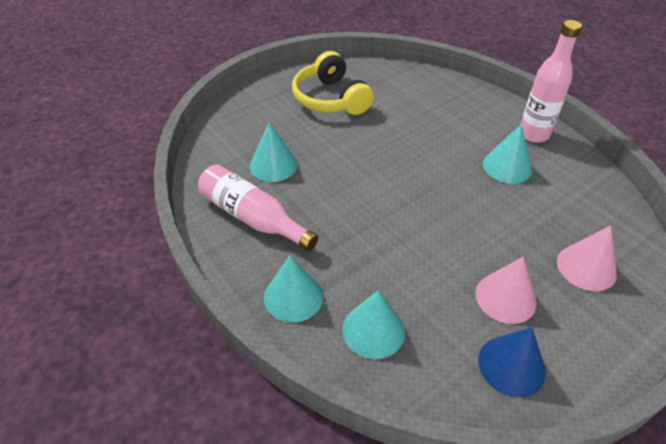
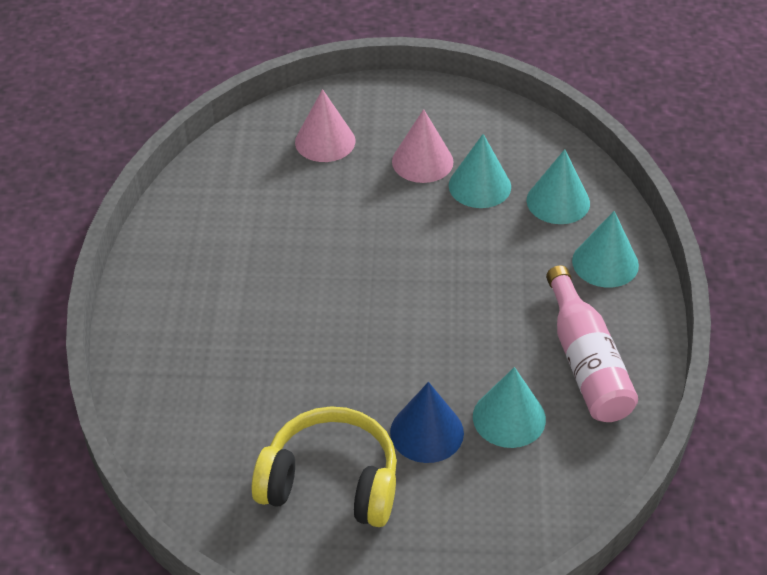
camera: 140 degrees left, 0 degrees up
(331, 99) = (331, 483): yellow headphones -> yellow headphones turned 90 degrees counterclockwise
(507, 166) = (252, 253): turquoise cone -> turquoise cone (479, 186)
(511, 365) = (476, 127): blue cone -> blue cone (427, 432)
(533, 134) = (165, 268): pink bottle -> none

